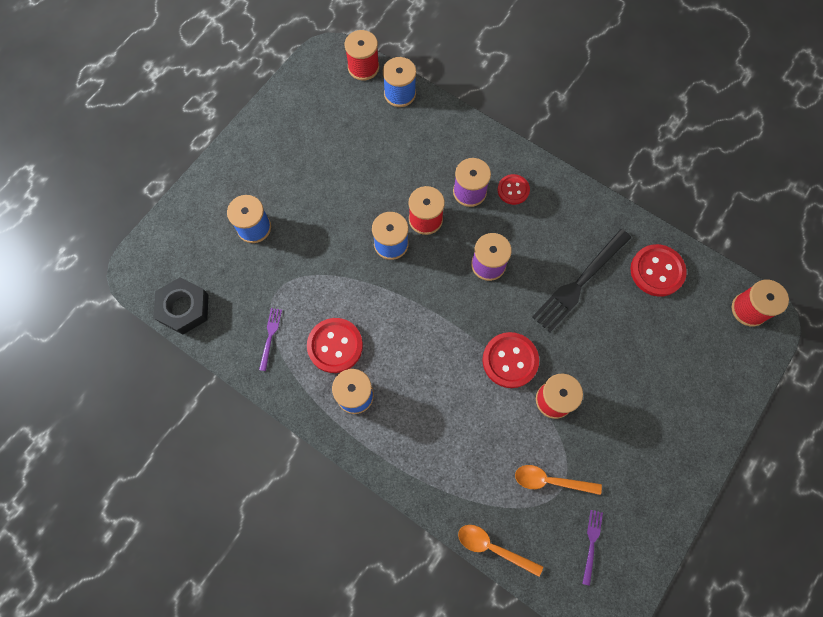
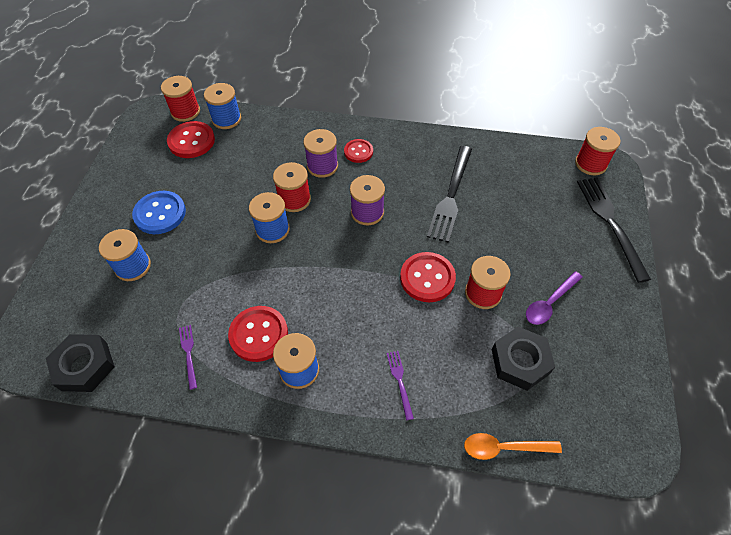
camera: 25 degrees left, 15 degrees down
(296, 181) = (160, 214): none -> blue button
(550, 481) = (520, 361): orange spoon -> black nut
(591, 543) = (588, 398): purple fork -> purple fork (399, 381)
(611, 439) = (549, 303): none -> purple spoon
(657, 271) = (506, 165): red button -> red button (191, 141)
(725, 384) = (609, 222): none -> black fork

